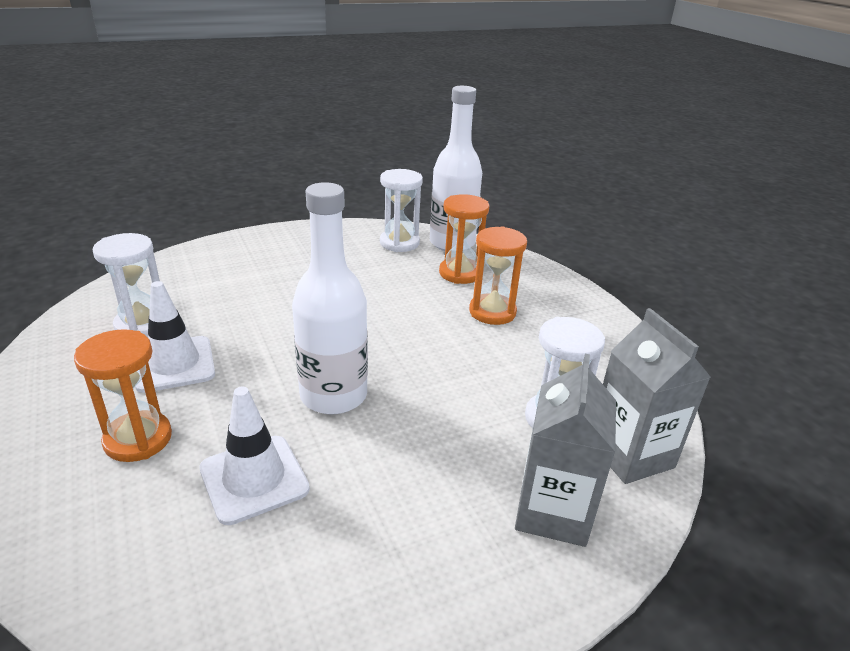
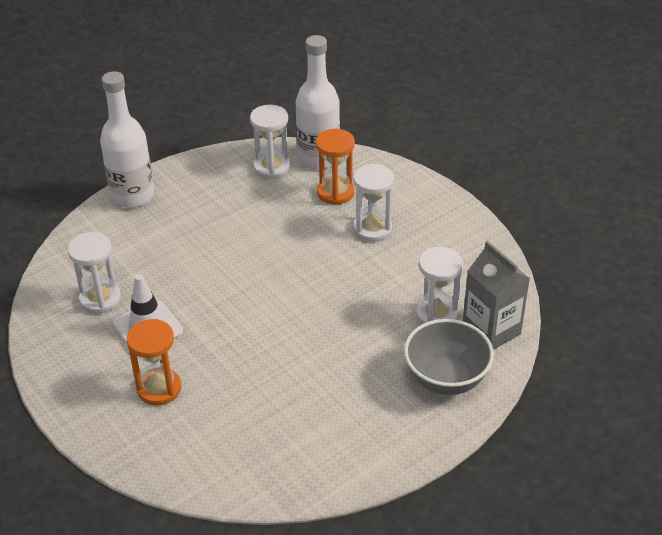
camera: 10 degrees left, 10 degrees up
(254, 479) = (251, 398): white traffic cone -> none
(333, 395) = (277, 329): white bottle -> white bottle (132, 196)
(492, 312) = (372, 229): orange hourglass -> white hourglass
(553, 511) = (446, 379): grey carton -> grey bowl

